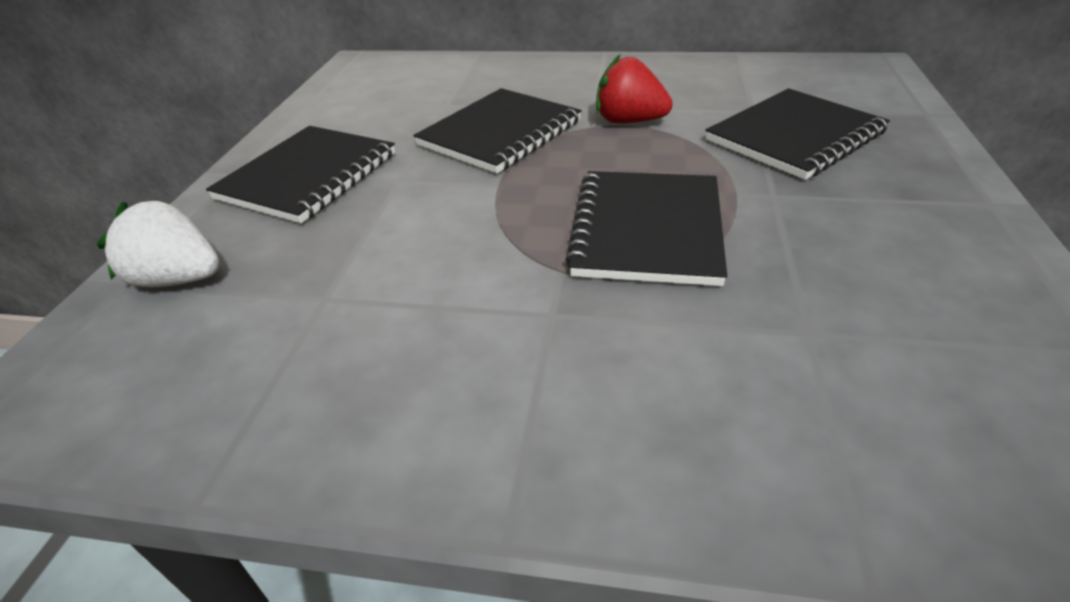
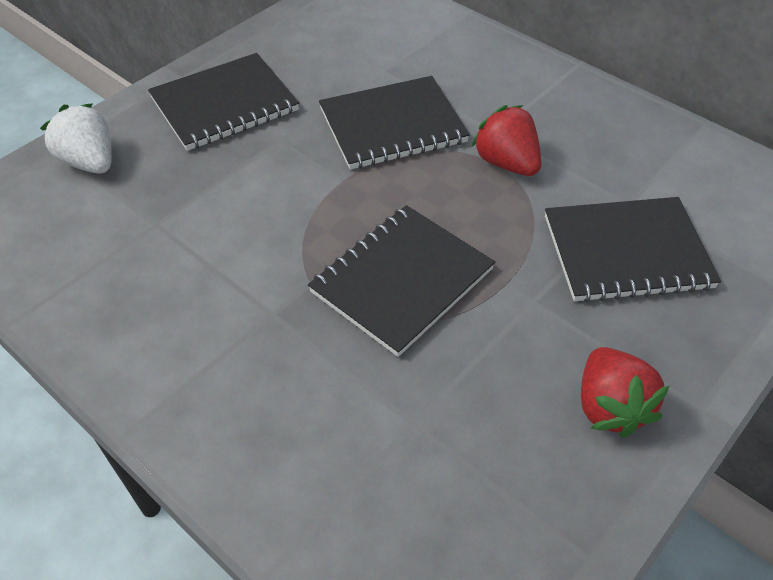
camera: 30 degrees right, 10 degrees up
(935, 234) = (609, 407): none -> red strawberry

